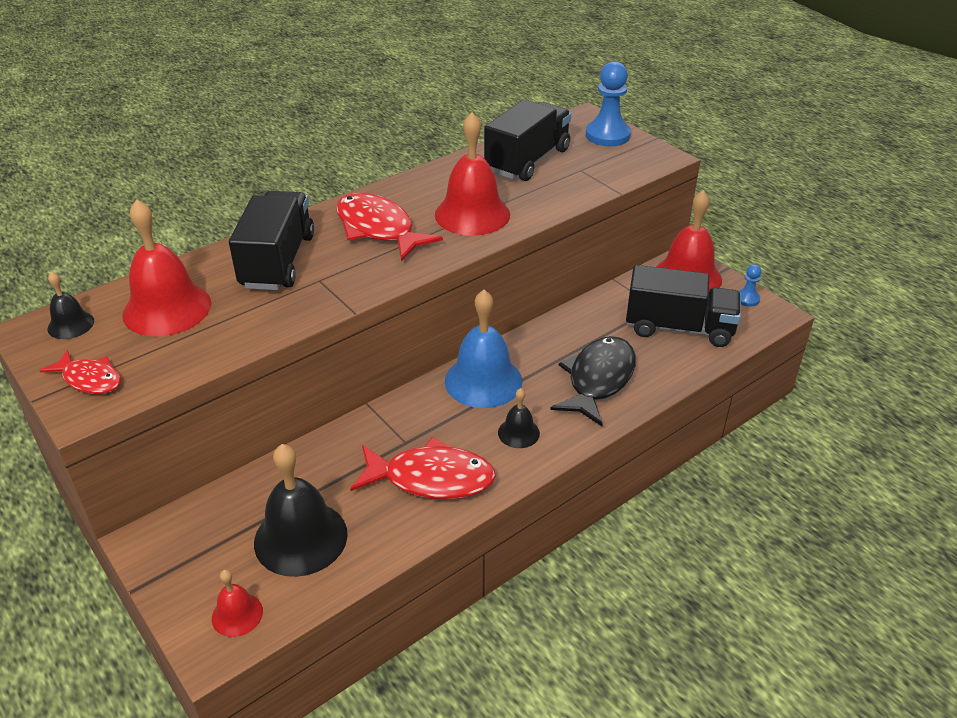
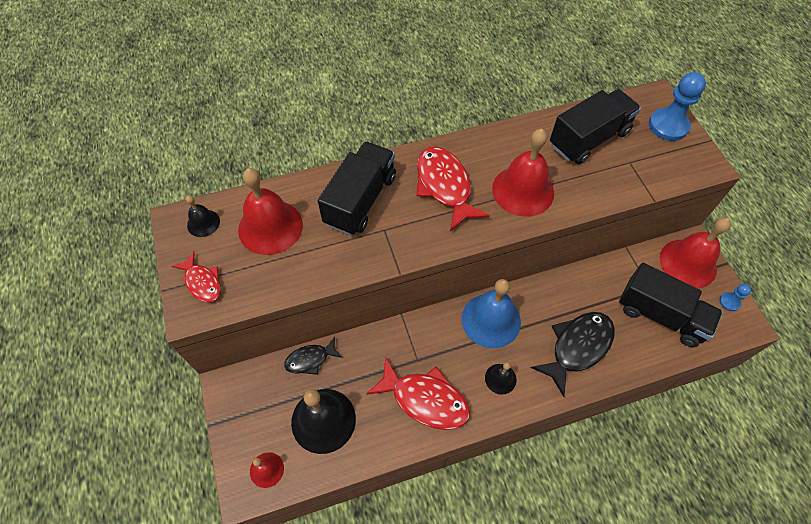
camera: 20 degrees right, 20 degrees up
(258, 480) = (310, 359): none -> black fish

